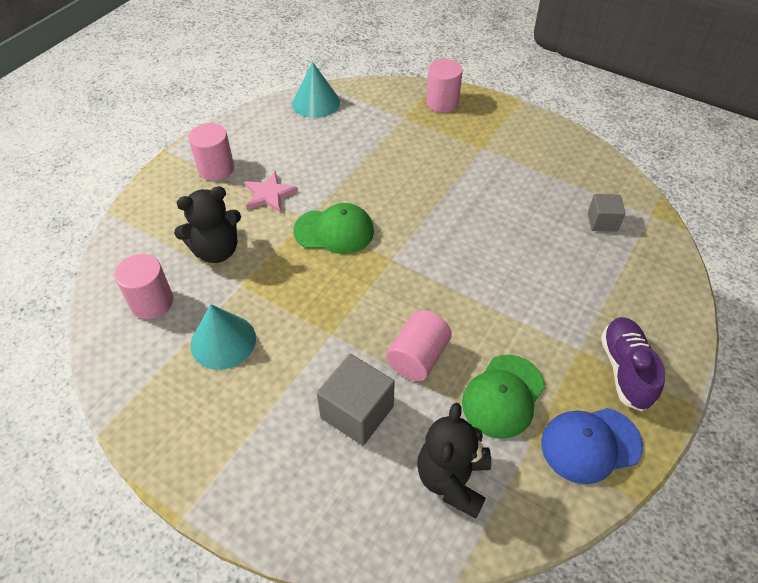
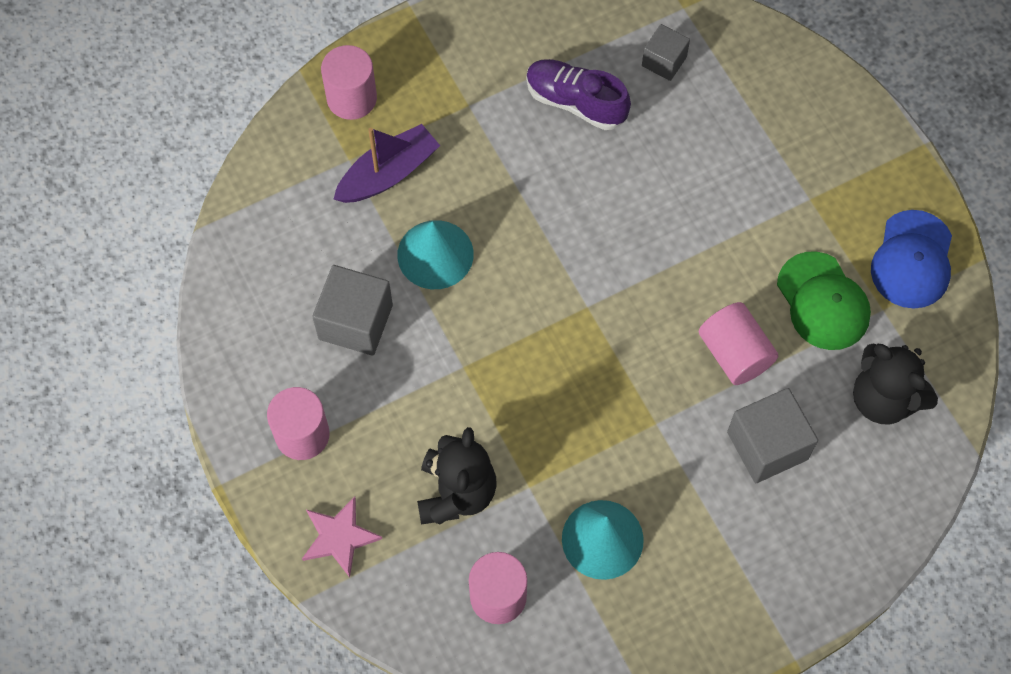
camera: 60 degrees left, 15 degrees up
(269, 194) = (395, 391): pink star -> pink star (339, 537)
(303, 160) = (355, 322): none -> grey cube
(316, 102) = (245, 250): turquoise cone -> turquoise cone (435, 254)
(334, 231) = (505, 346): green cap -> none
(408, 135) = (388, 173): none -> purple boat
(625, 370) = (855, 175): purple shoe -> purple shoe (576, 102)

